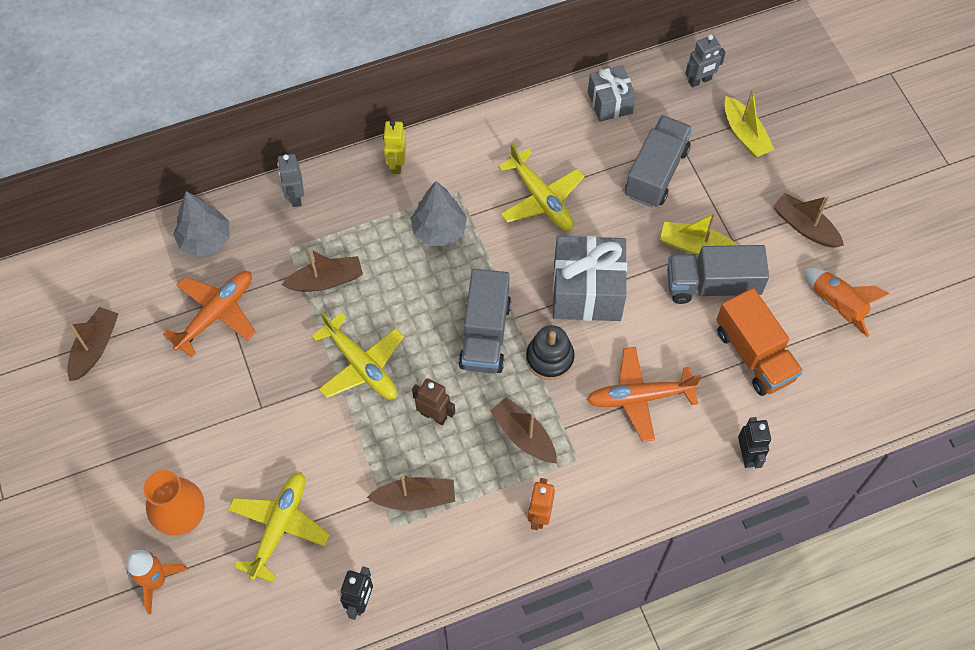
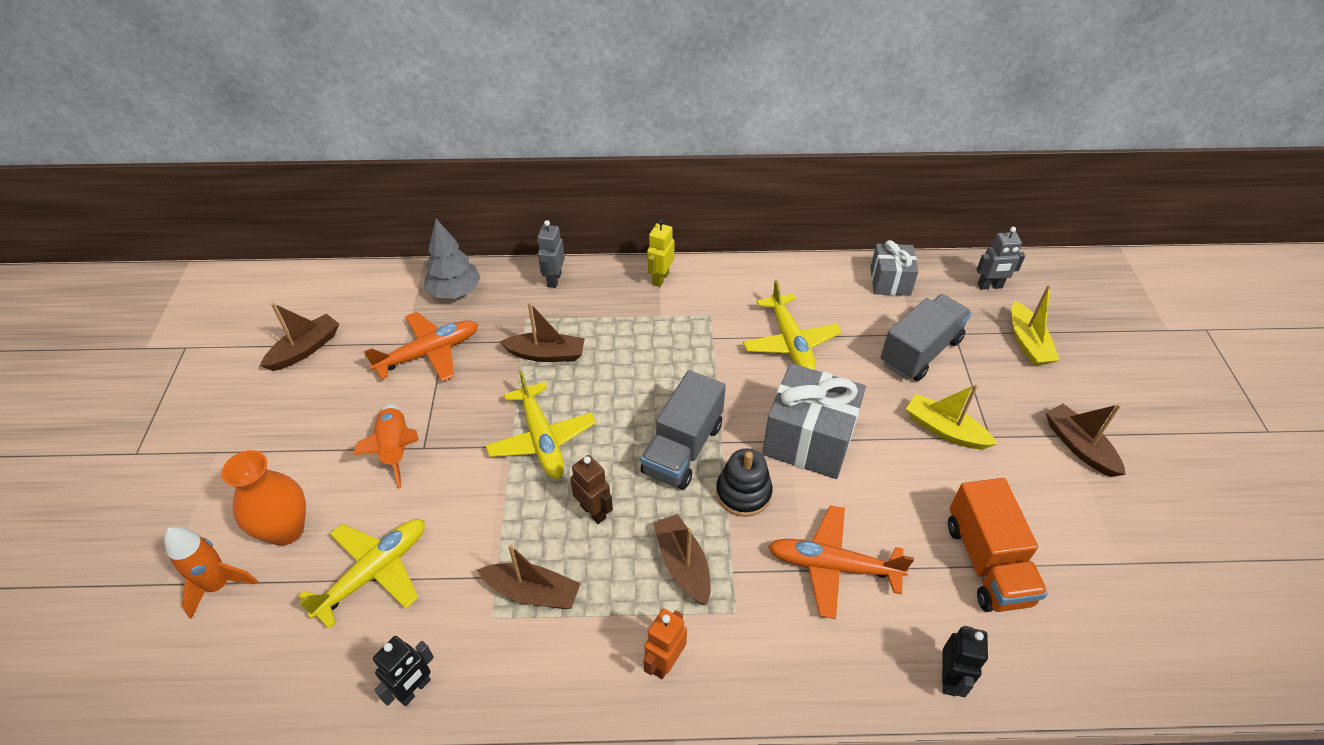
camera: 20 degrees right, 15 degrees down
(439, 230) = (676, 342): grey tree -> none
(712, 285) = (953, 474): grey truck -> none
(837, 305) = (1104, 539): orange rocket -> orange rocket (396, 449)

